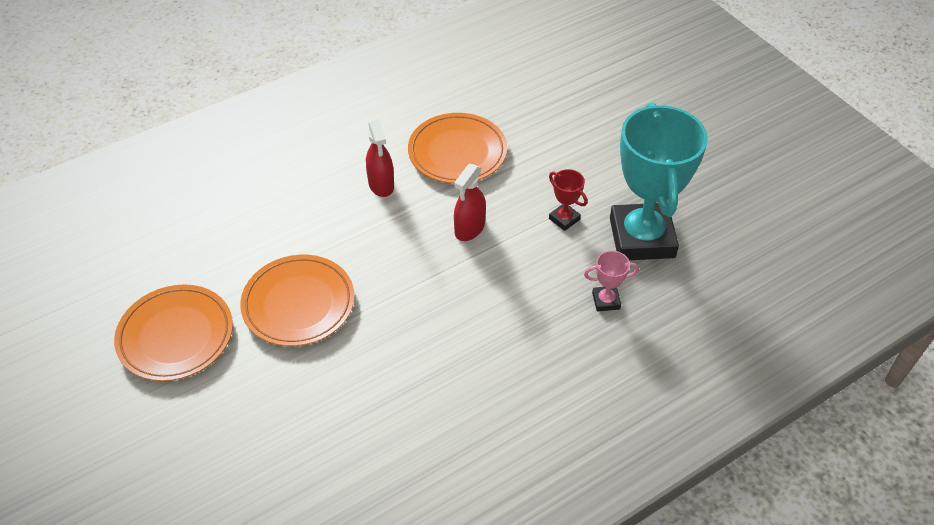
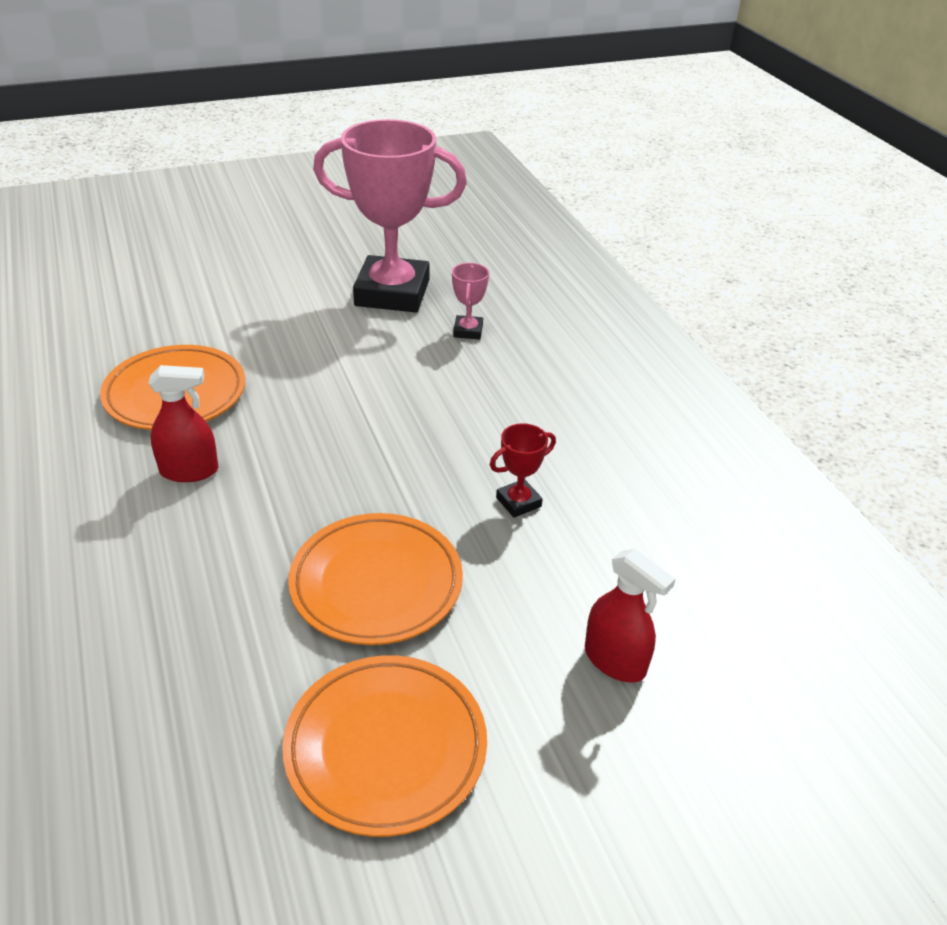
camera: 80 degrees left, 10 degrees down
(469, 228) = (316, 405): red spray bottle -> red spray bottle (615, 661)
(564, 219) = (339, 335): red trophy -> red trophy (518, 502)
(642, 238) = (392, 293): turquoise trophy -> pink trophy

